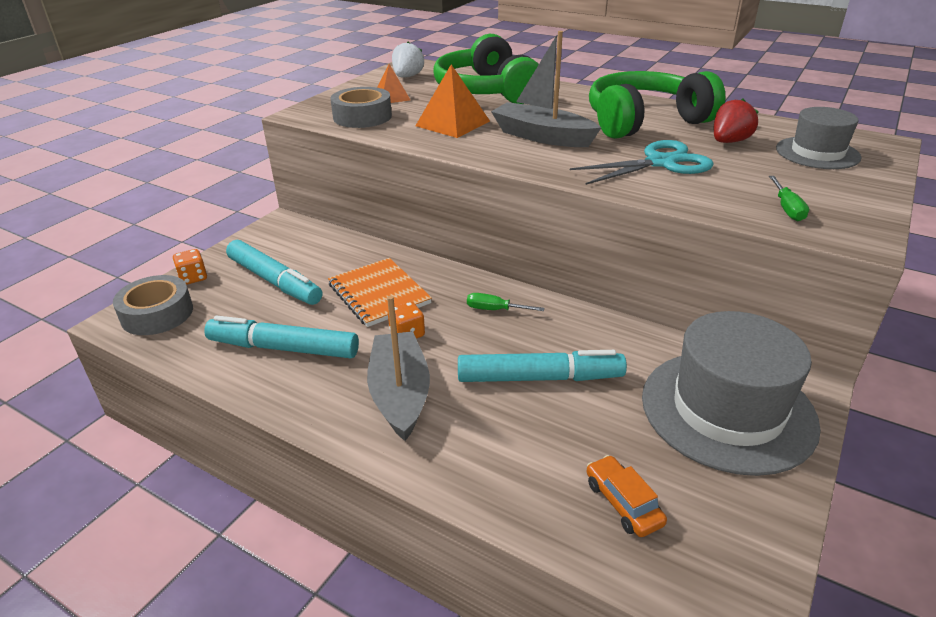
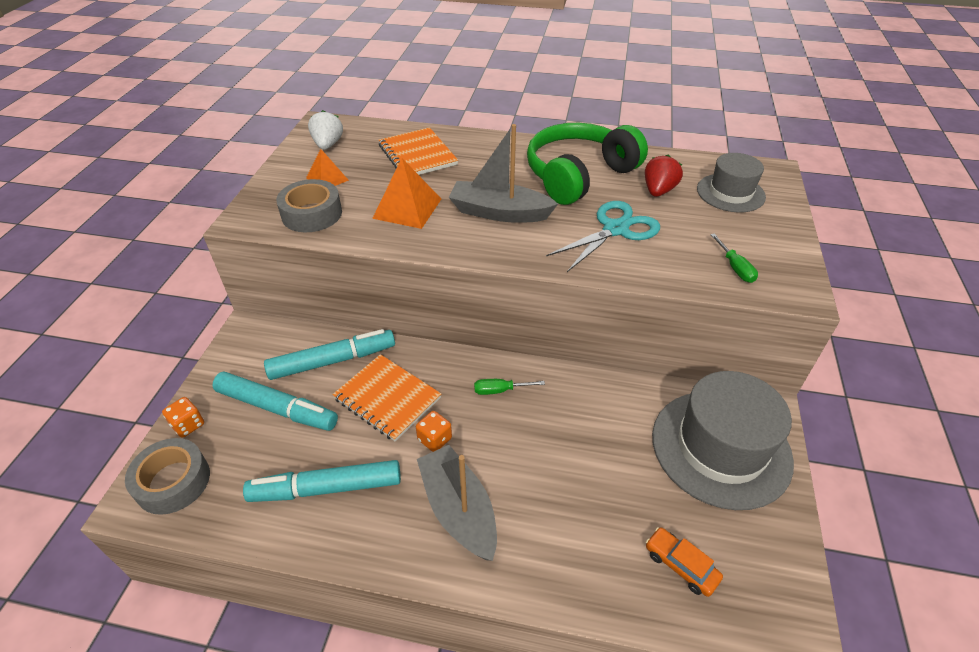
camera: 20 degrees left, 10 degrees up
(486, 91) = (417, 155): green headphones -> orange notebook
(539, 378) = (568, 457): turquoise marker -> turquoise marker (333, 361)

